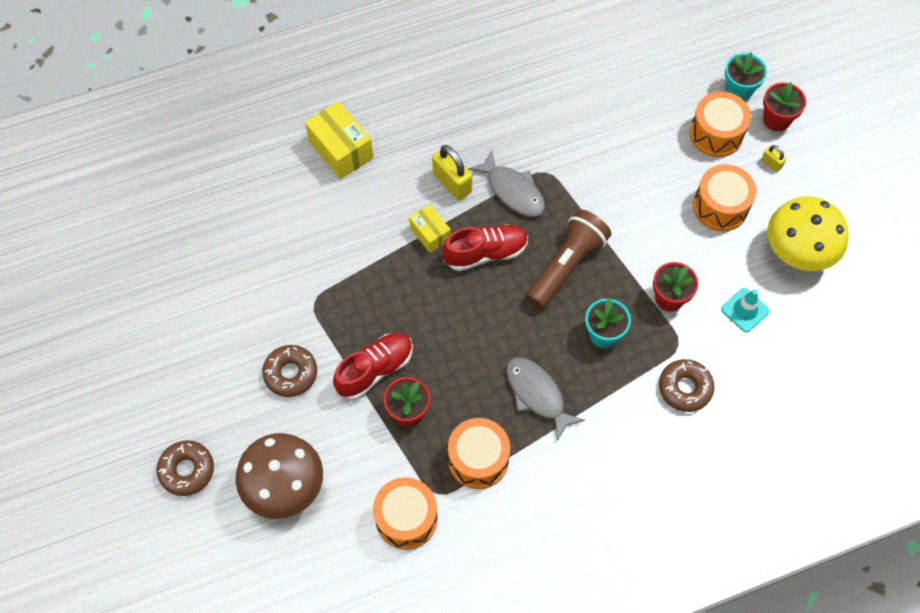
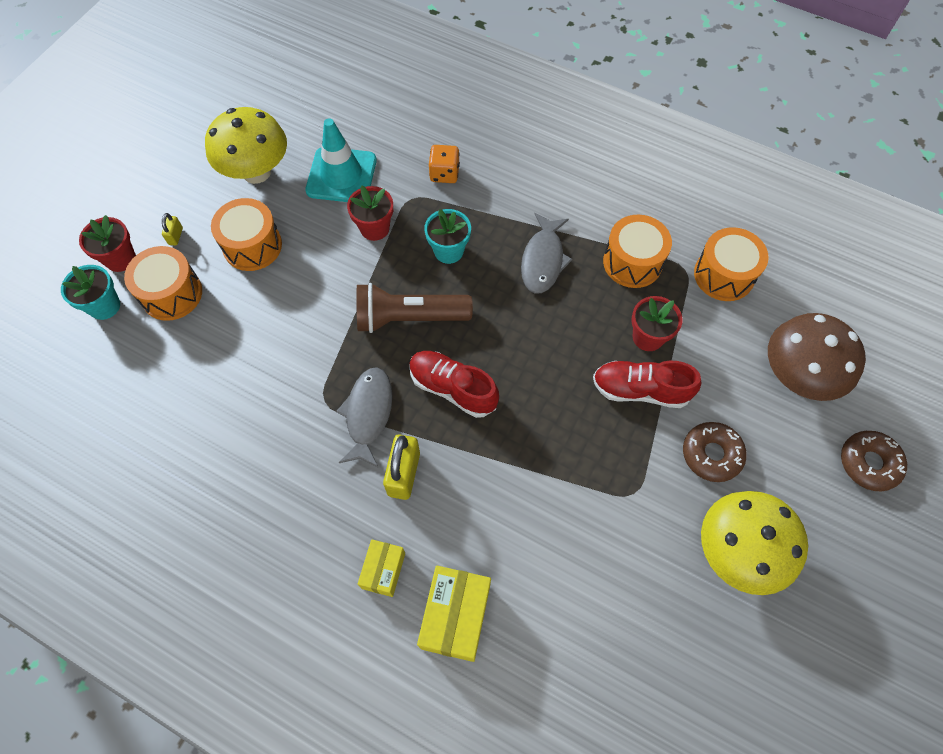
camera: 130 degrees left, 0 degrees up
(223, 330) = (736, 551): none -> yellow mushroom
(430, 234) = (475, 450): yellow box -> yellow box (383, 570)
(685, 388) = (444, 173): brown donut -> orange dice
(745, 310) = (341, 175): turquoise traffic cone -> turquoise traffic cone, size x1.74

